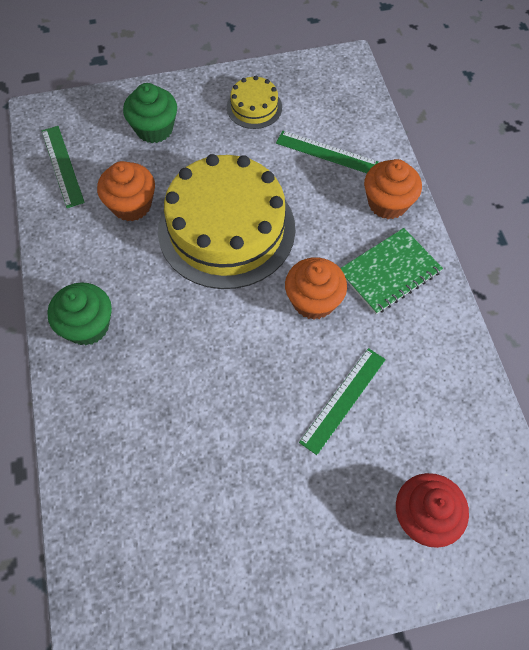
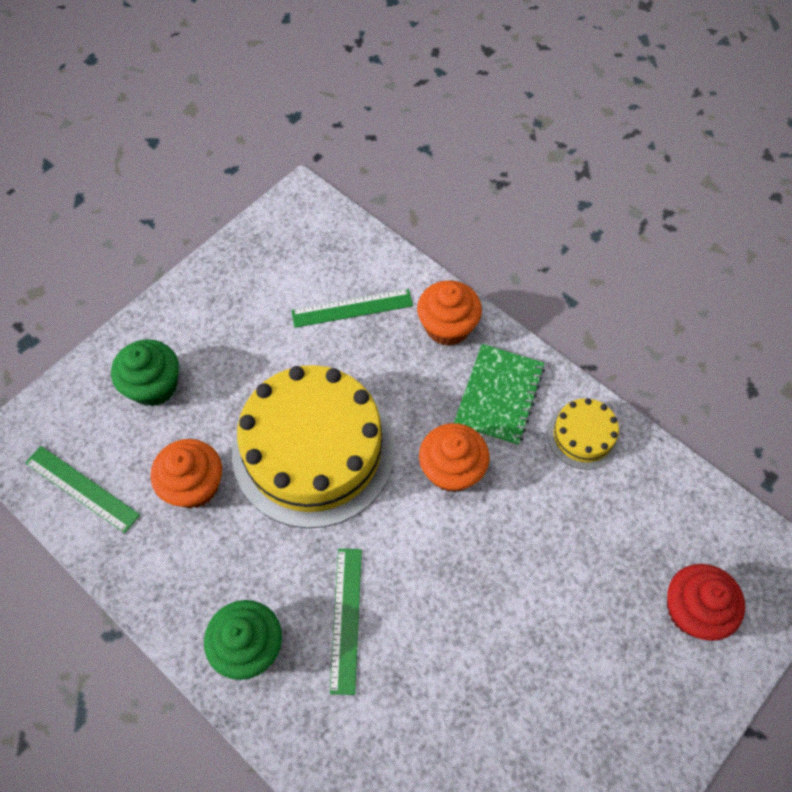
camera: 35 degrees left, 0 degrees up
(254, 107) = (243, 301): yellow cake -> yellow cake (583, 435)
(343, 400) = (549, 549): green ruler -> green ruler (346, 619)

